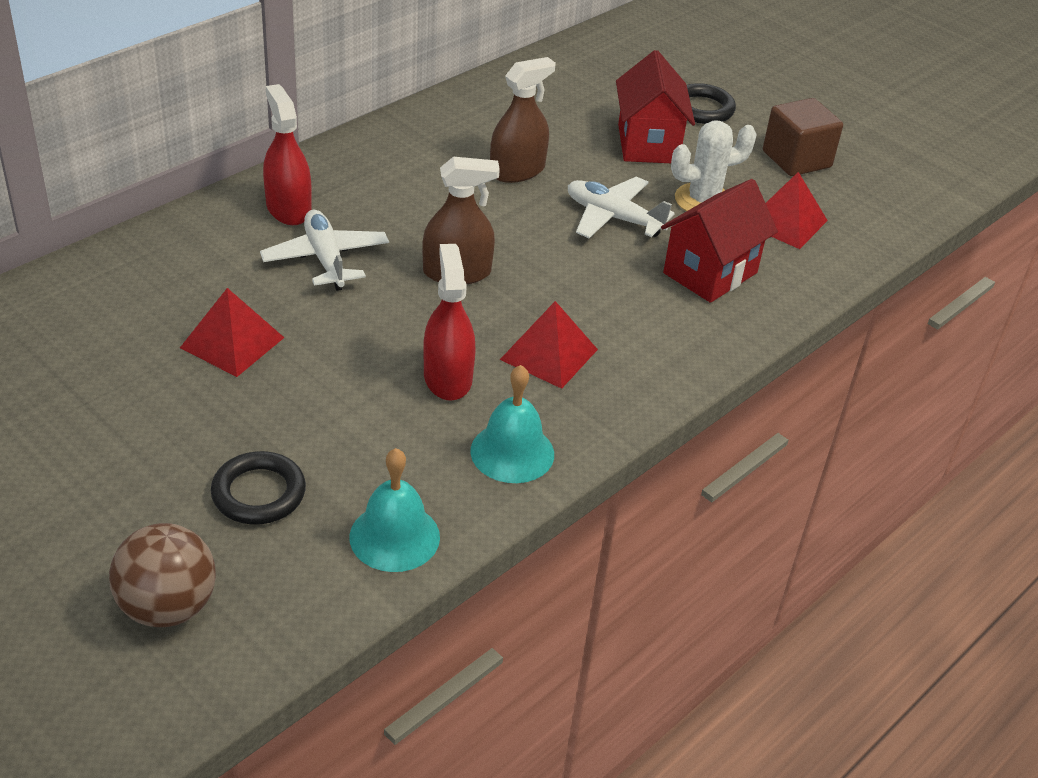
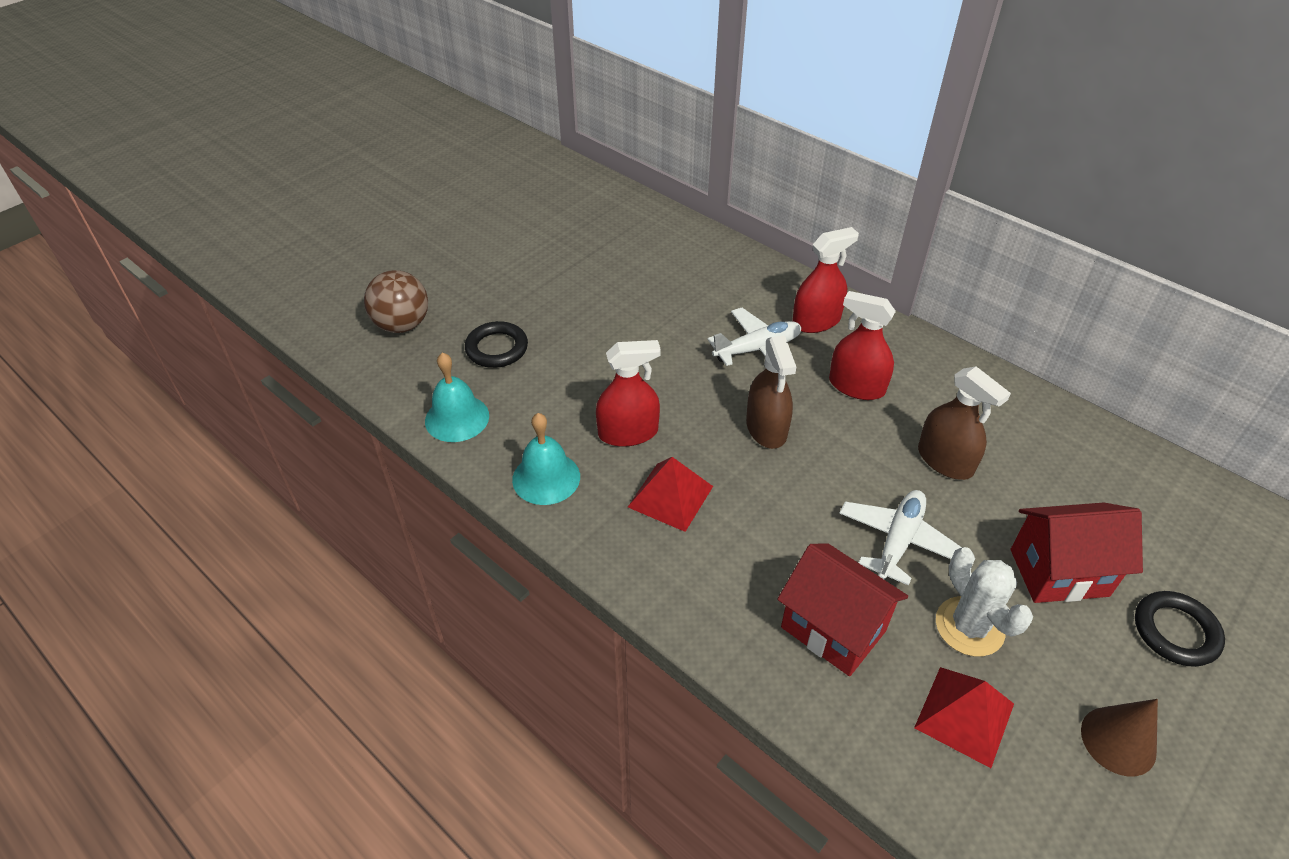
camera: 90 degrees right, 5 degrees up
(232, 342) = (645, 315): red pyramid -> none
(404, 201) = (856, 386): none -> red spray bottle
(796, 159) = (1118, 740): brown cube -> brown cone

